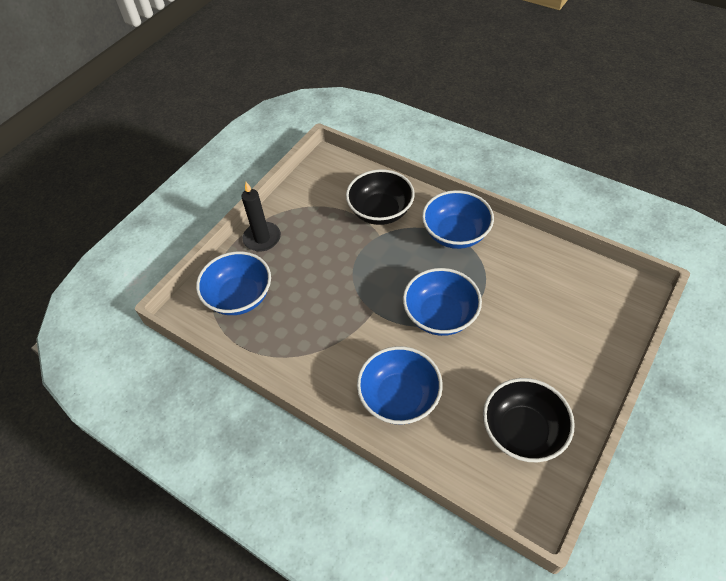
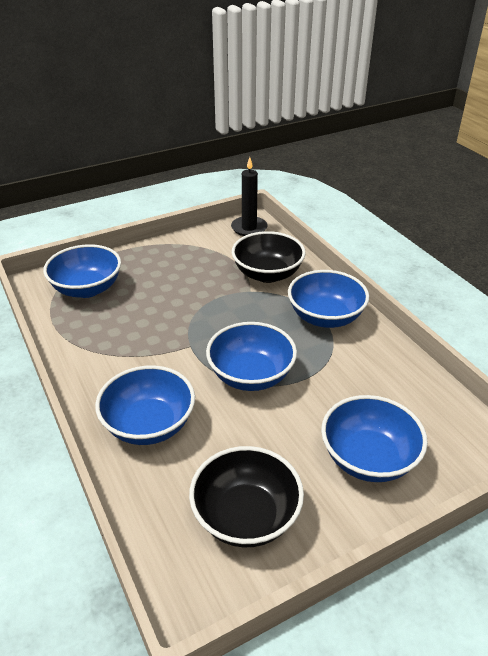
camera: 25 degrees right, 15 degrees down
(262, 238) = (145, 256): black candle -> black candle (249, 228)
(568, 342) = (368, 458): none -> blue bowl

